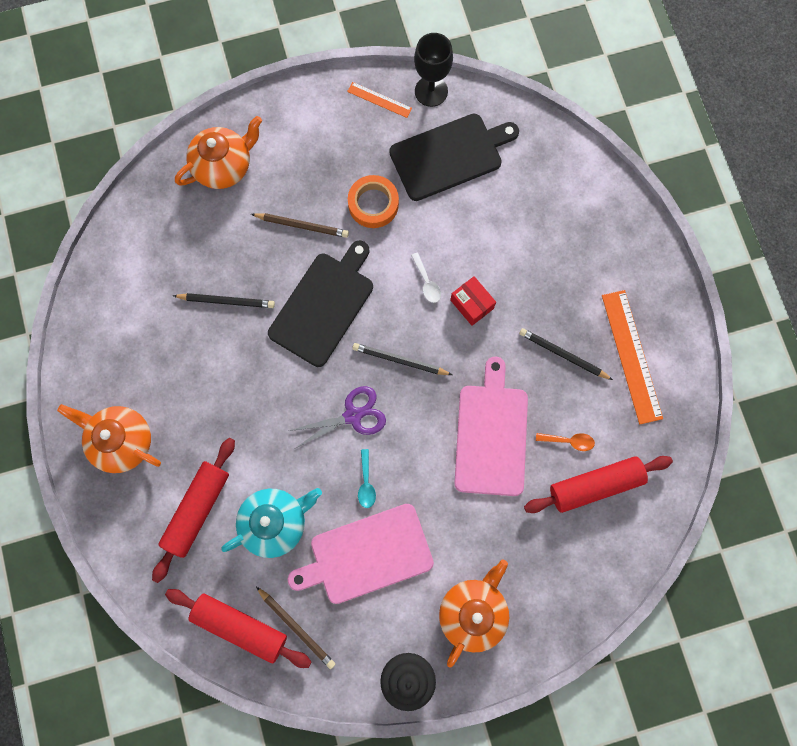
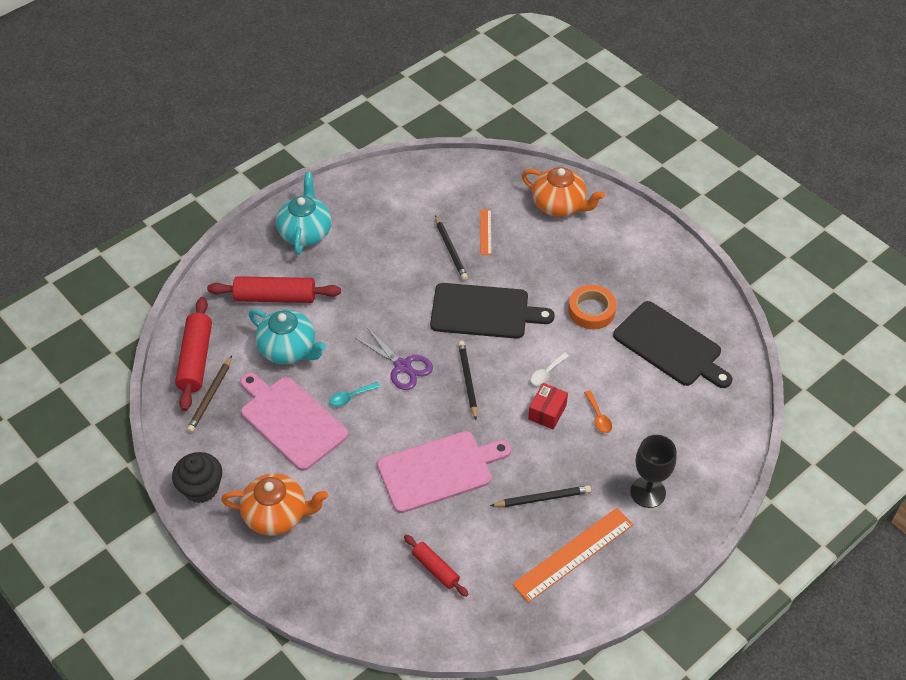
camera: 65 degrees right, 25 degrees down
(121, 441) = (305, 232): orange teapot -> turquoise teapot
(302, 226) = (542, 272): brown pencil -> none
(379, 100) = (685, 280): orange ruler -> orange ruler (485, 232)
(431, 91) = (719, 311): black goblet -> black goblet (648, 492)
(563, 355) = (542, 498): black pencil -> black pencil turned 75 degrees clockwise
(568, 441) = (465, 532): orange spoon -> orange spoon (598, 417)
(595, 485) = (435, 569): red rolling pin -> red rolling pin, size x0.59

